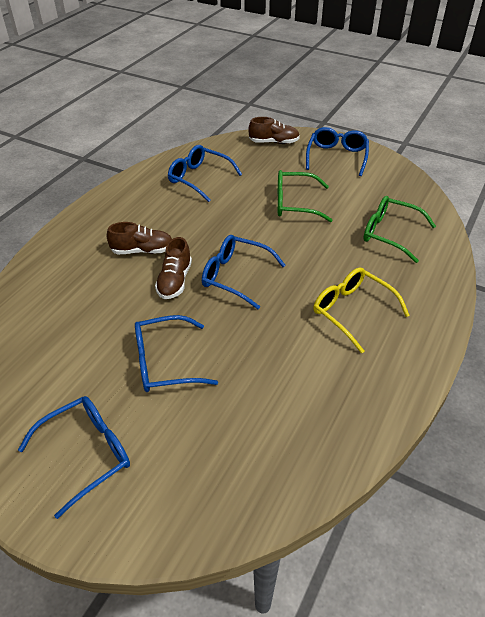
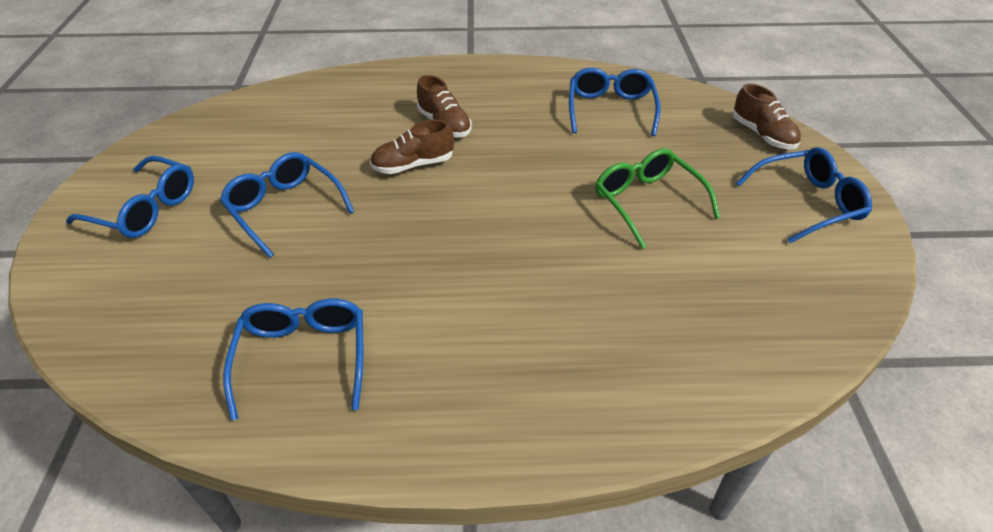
camera: 60 degrees right, 0 degrees up
(235, 276) = (457, 205): blue glasses -> blue glasses (303, 357)
(352, 311) = (470, 335): yellow glasses -> none
(389, 234) = (680, 322): green glasses -> none

